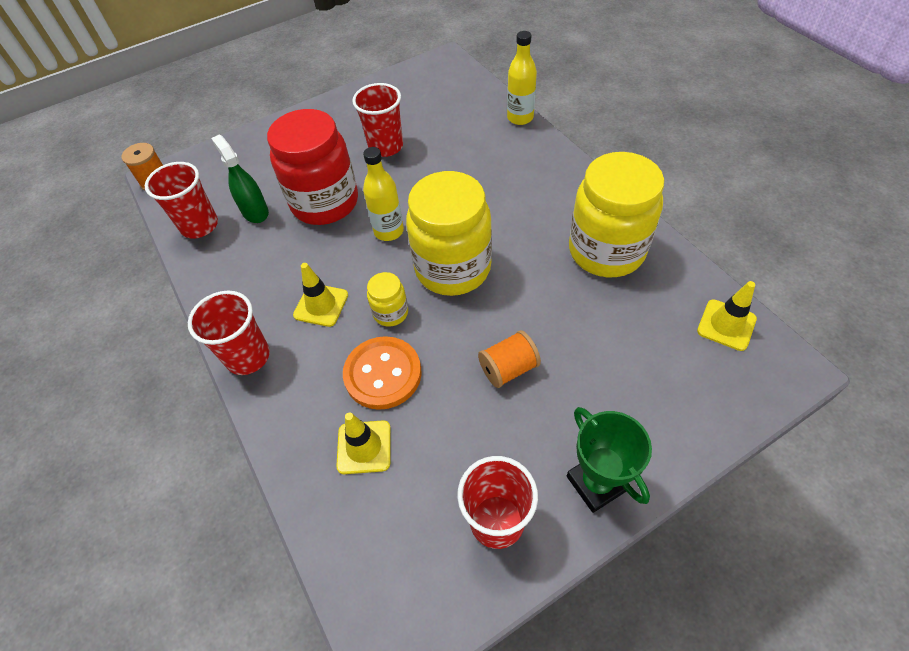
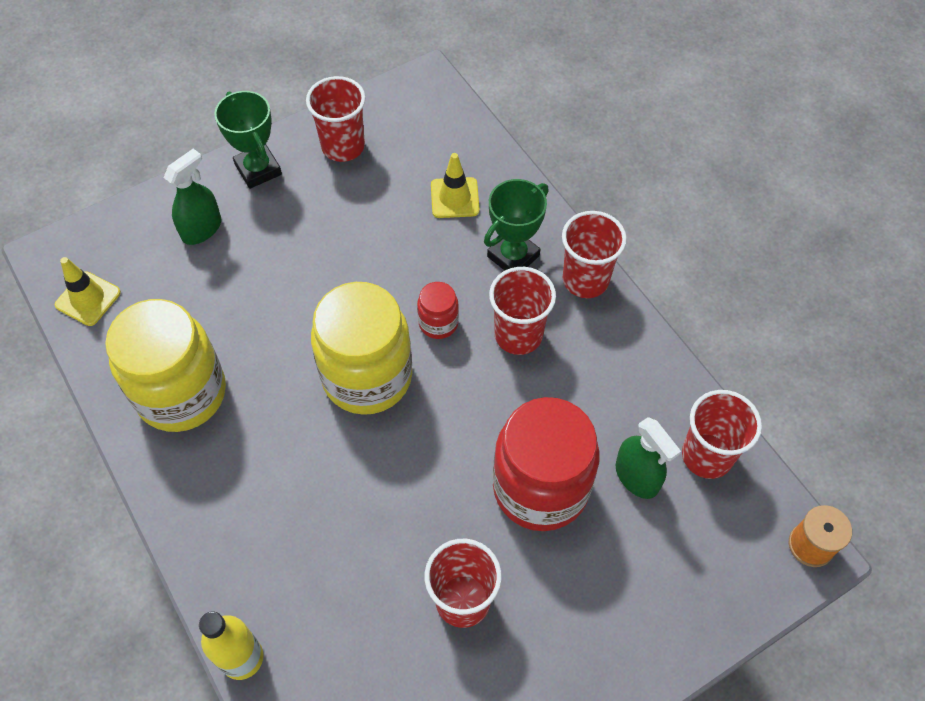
camera: 175 degrees right, 5 degrees up
(312, 379) = (513, 256): none -> green trophy
(321, 305) = (518, 335): yellow traffic cone -> red cup
(383, 374) = (442, 259): orange button -> none
(389, 231) = (447, 435): yellow bottle -> none
(390, 313) = (438, 323): yellow jar -> red jar
(508, 369) = (317, 261): orange spool -> none
(639, 402) = (202, 229): none -> green spray bottle

